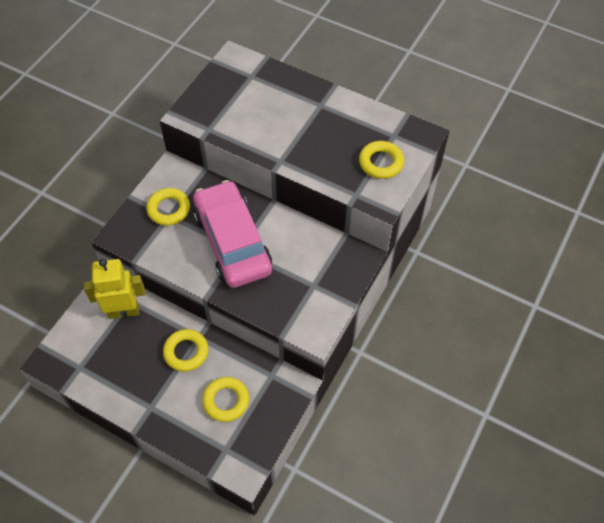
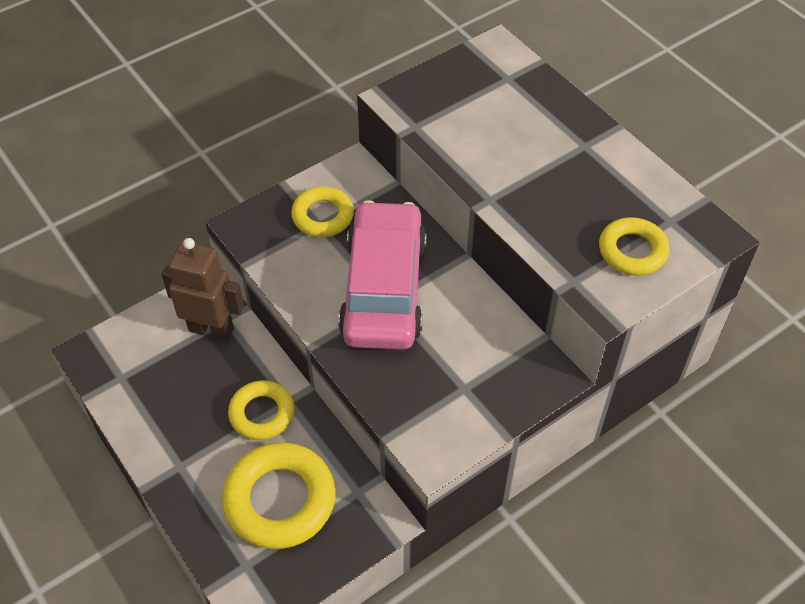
camera: 25 degrees right, 5 degrees down
(124, 311) = (211, 329): yellow robot -> brown robot
(226, 401) = (280, 500): yellow ring -> yellow ring, size x1.62

